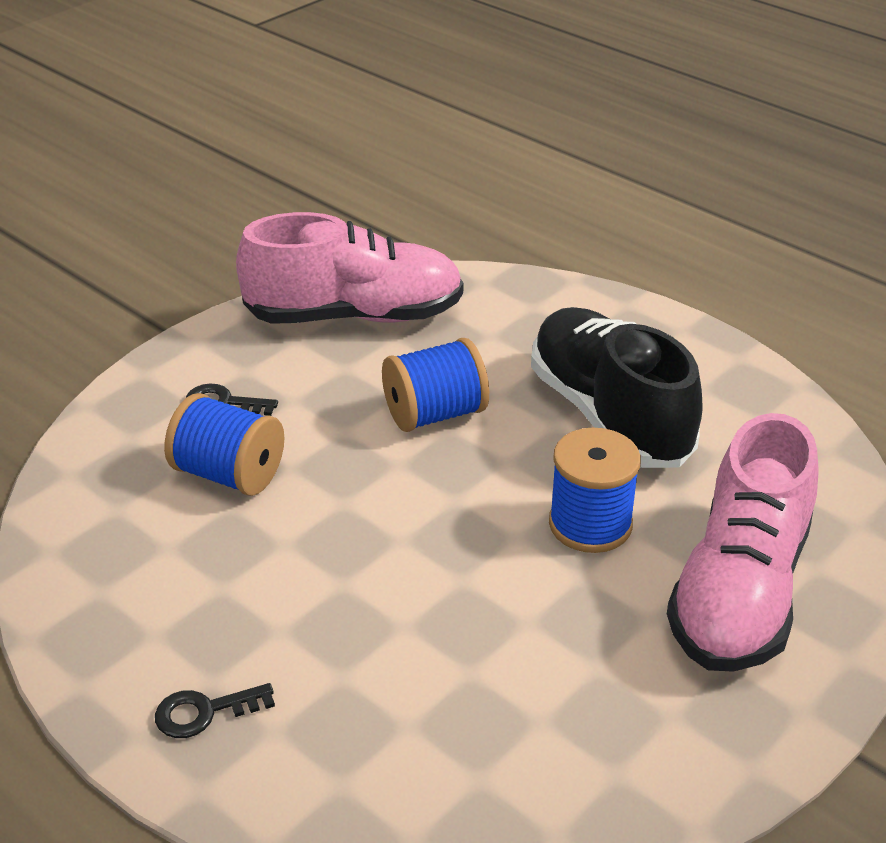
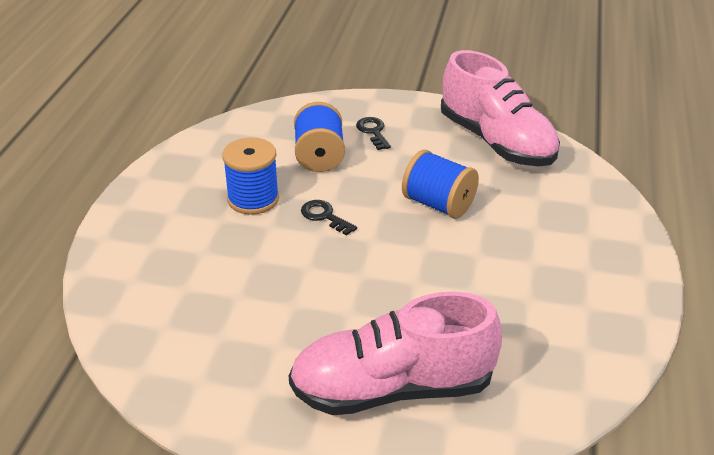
camera: 60 degrees right, 0 degrees up
(205, 712) = (150, 219): black key -> black key (324, 216)
(590, 524) = (397, 301): blue spool -> blue spool (253, 199)
(609, 415) = (511, 274): black shoe -> none

